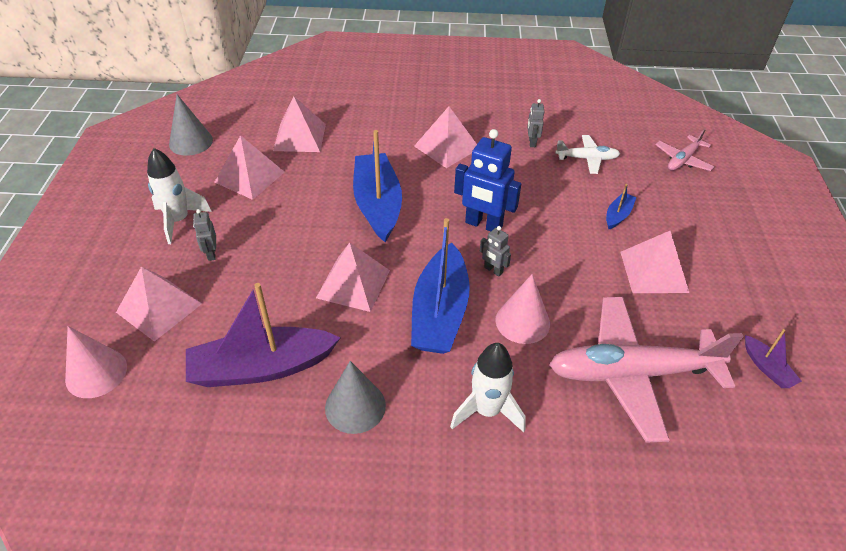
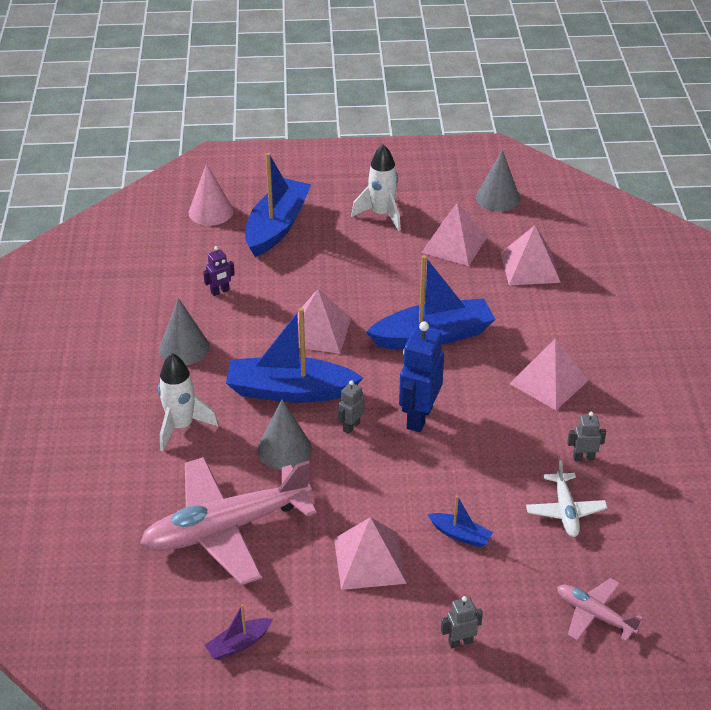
camera: 85 degrees right, 5 degrees down
(159, 308) = (277, 226): pink pyramid -> blue boat
(211, 254) = (343, 241): grey robot -> grey robot (460, 642)
(261, 367) = (220, 291): purple boat -> purple robot
(522, 321) = (284, 449): pink cone -> grey cone
(631, 373) = (225, 529): pink plane -> pink plane turned 105 degrees counterclockwise

